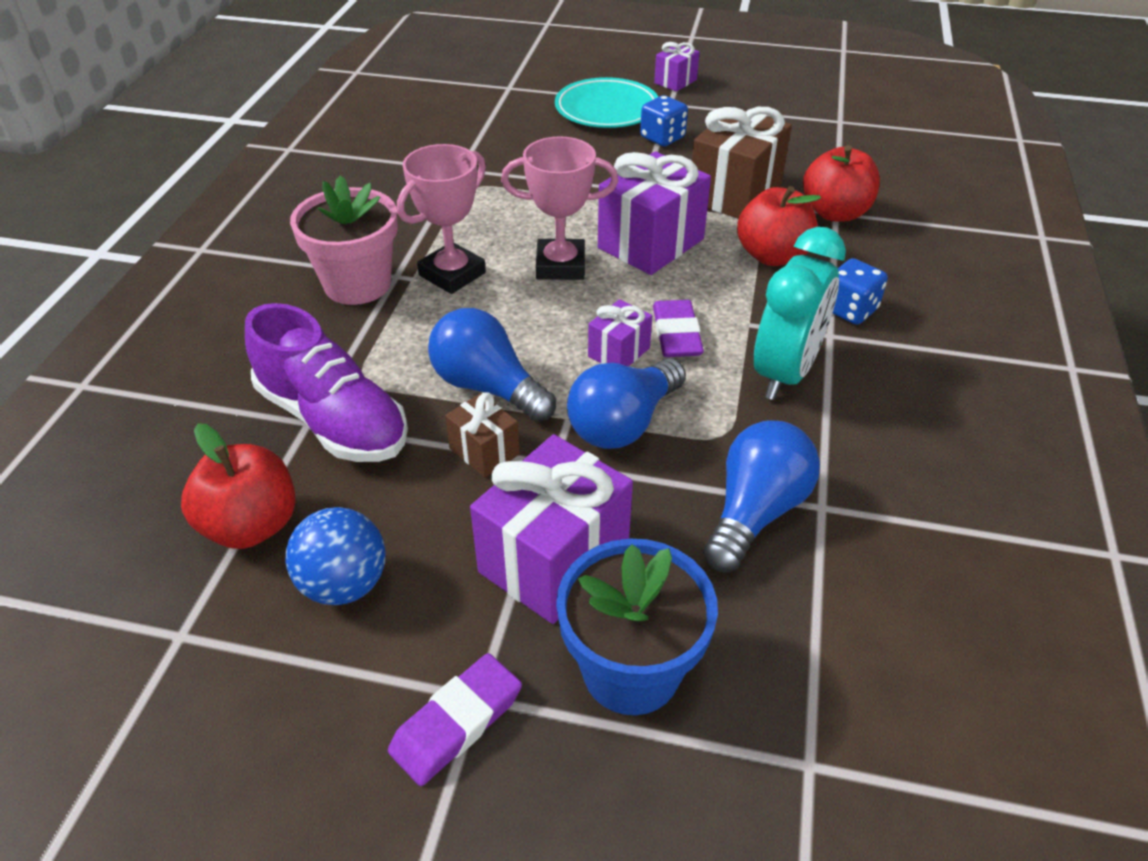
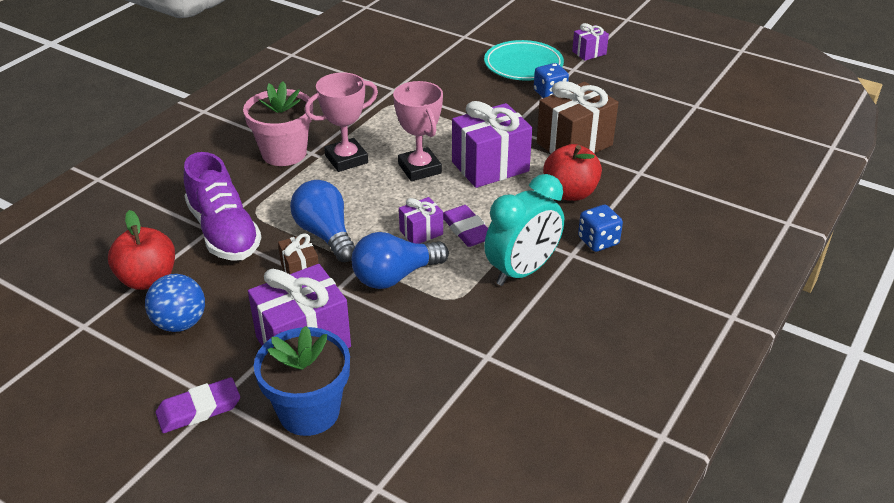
camera: 20 degrees right, 5 degrees down
(560, 266) = (419, 168): pink trophy -> pink trophy turned 45 degrees clockwise
(676, 334) = (467, 230): purple eraser -> purple eraser turned 45 degrees counterclockwise
(755, 512) = (442, 348): blue light bulb -> none
(835, 213) = (639, 172): red apple -> none

